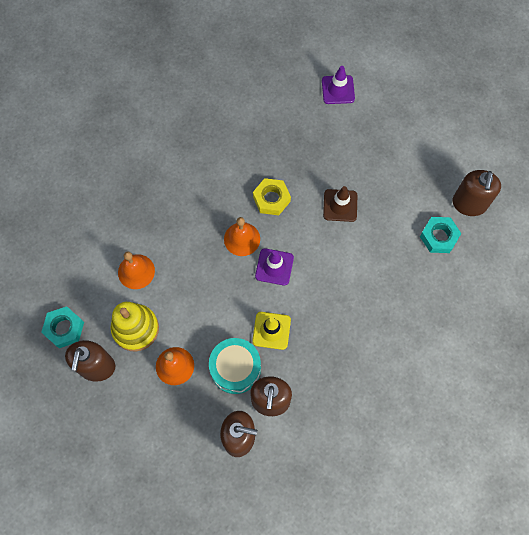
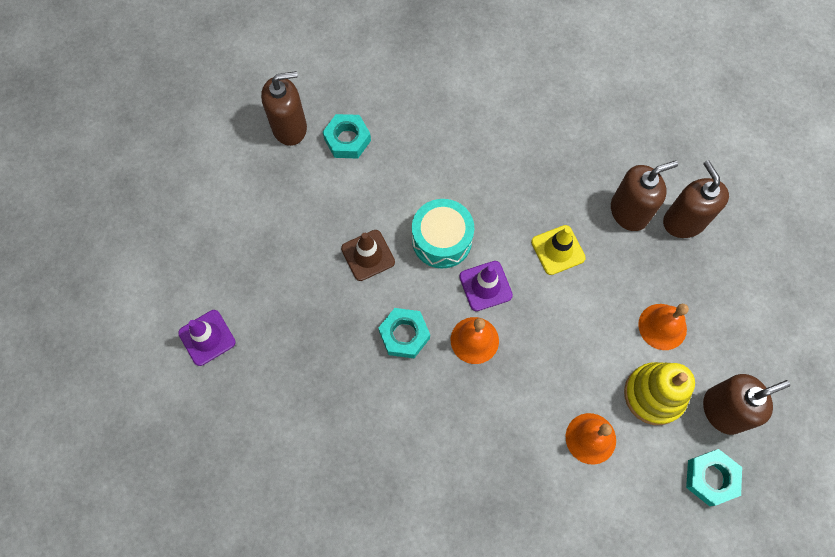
camera: 120 degrees left, 0 degrees up
(235, 368) = (621, 263): turquoise drum -> turquoise drum (442, 240)
(271, 199) = (404, 335): yellow nut -> turquoise nut

